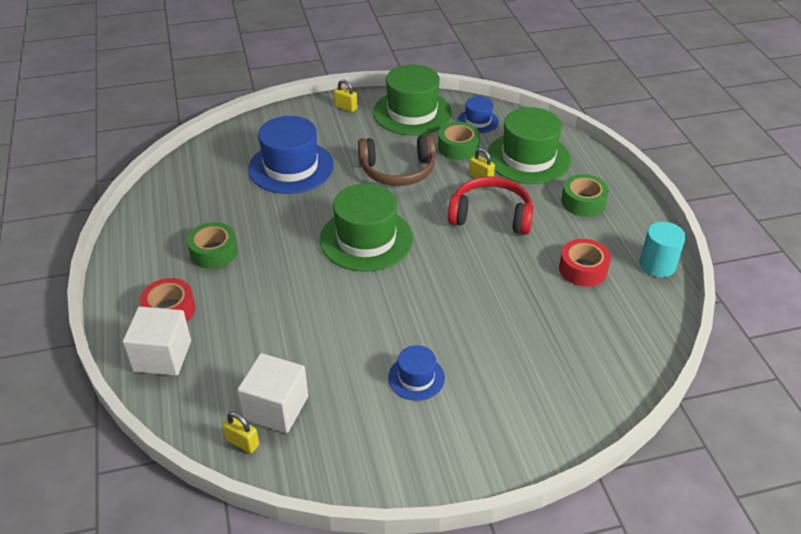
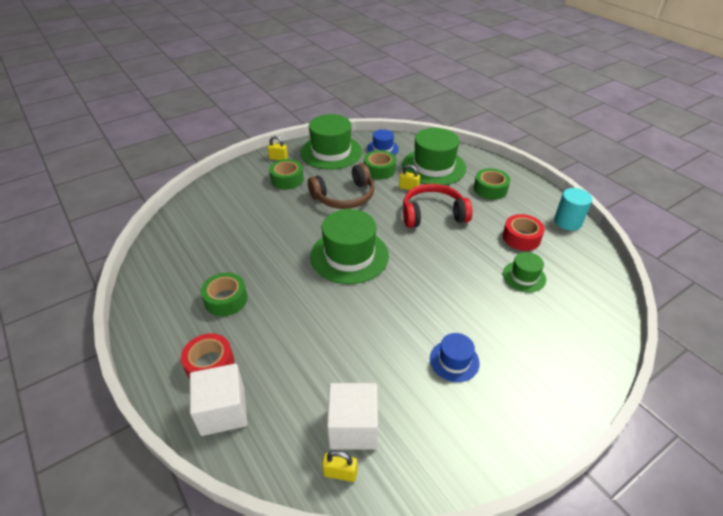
camera: 20 degrees left, 0 degrees up
(291, 167) = (258, 213): blue hat -> none
(343, 135) = (287, 179): none -> green tape
(555, 313) = (524, 276): none -> green hat

